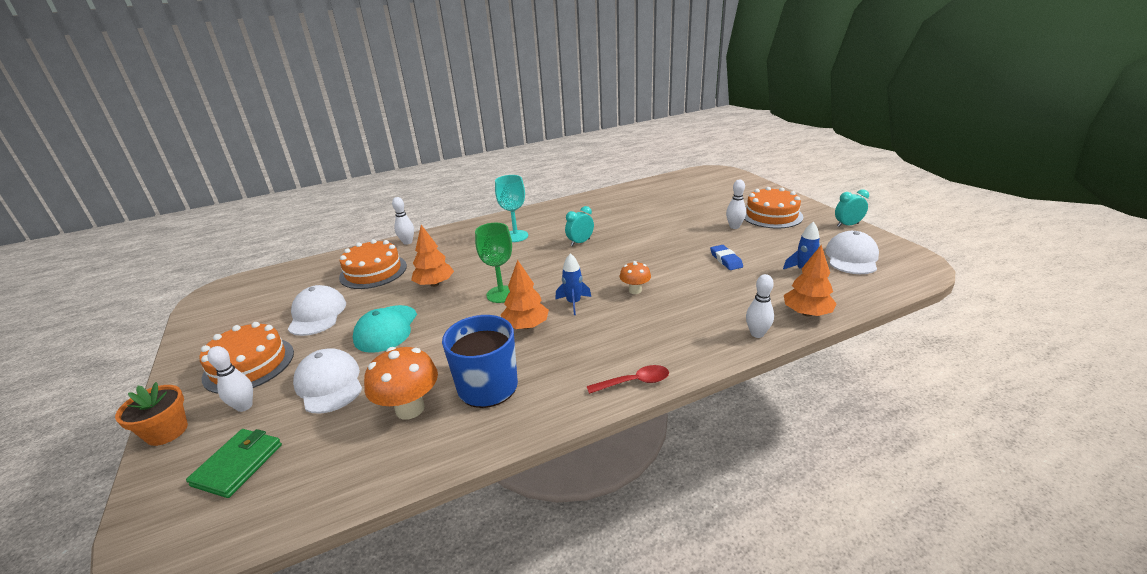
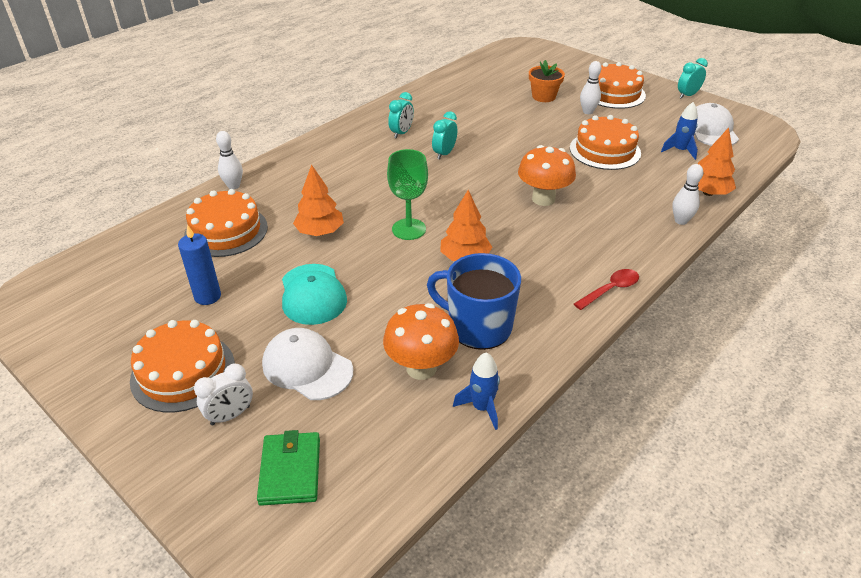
camera: 25 degrees left, 10 degrees up
(167, 431) = (163, 466): orange flower pot -> orange flower pot (543, 96)
(244, 406) = (230, 415): white bowling pin -> white clock
(317, 314) = (207, 296): white cap -> blue candle
(515, 236) = (364, 157): turquoise goblet -> none
(559, 223) = (401, 133): none -> turquoise clock
(573, 303) = (493, 224): blue rocket -> blue rocket (482, 407)
(635, 290) = (543, 199): orange mushroom -> orange mushroom, size x1.71
(726, 260) = (605, 150): blue eraser -> orange cake

